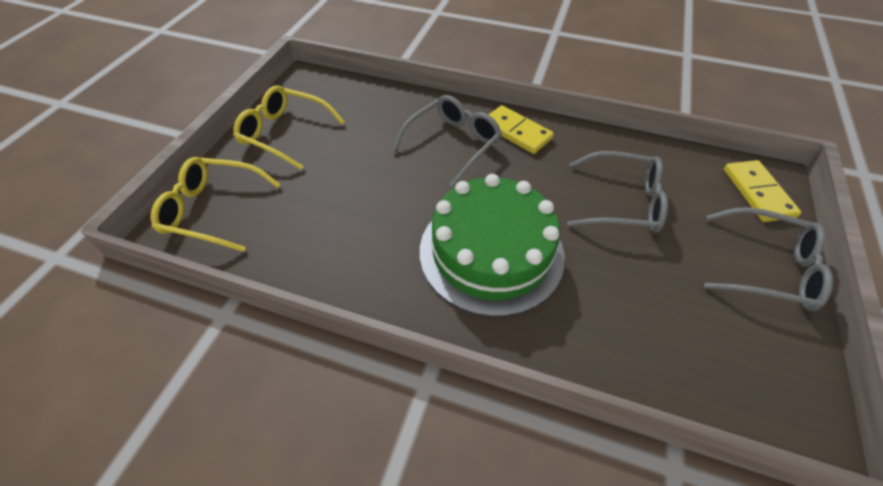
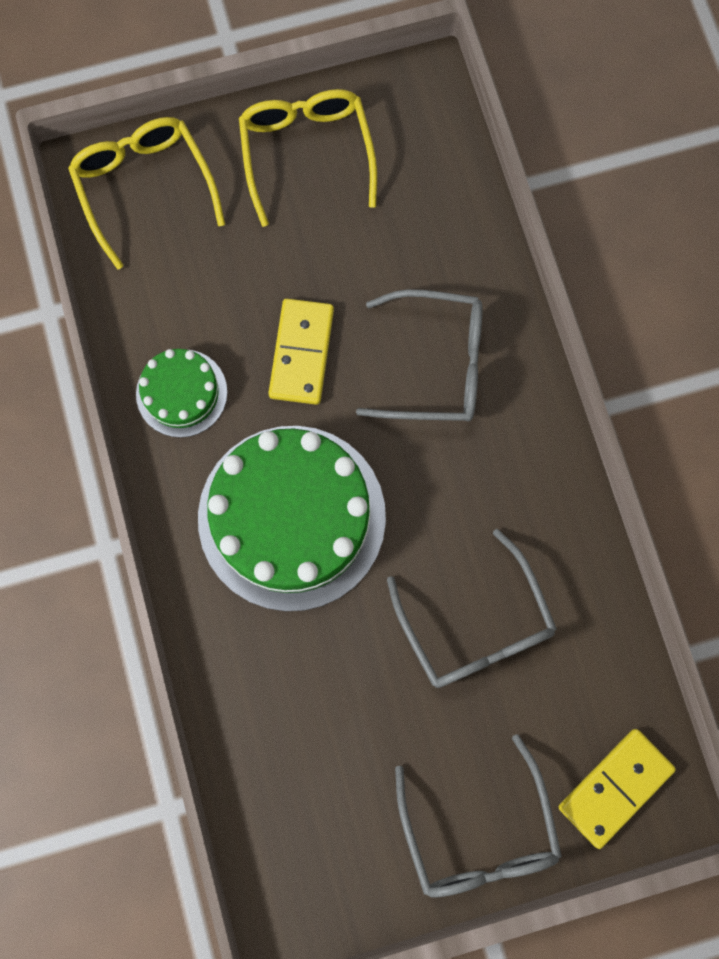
camera: 55 degrees right, 25 degrees up
(358, 264) = (181, 393): none -> green cake
(516, 132) = (517, 429): yellow domino -> yellow domino (301, 353)

